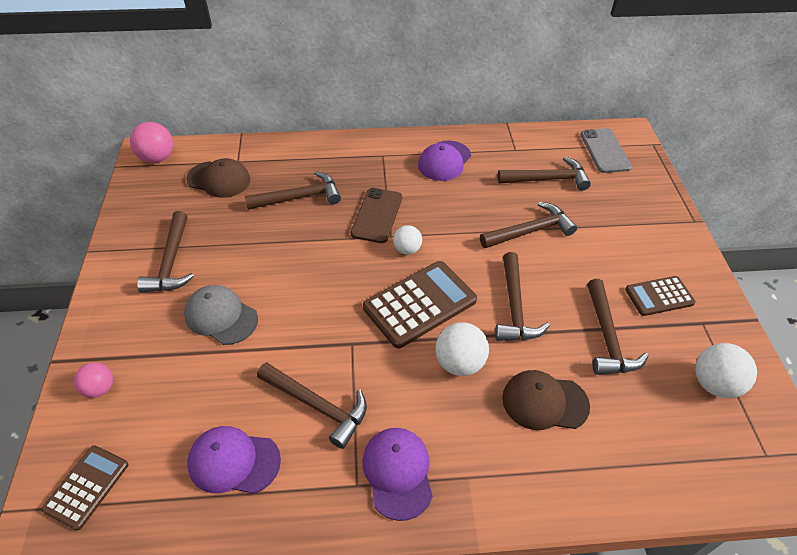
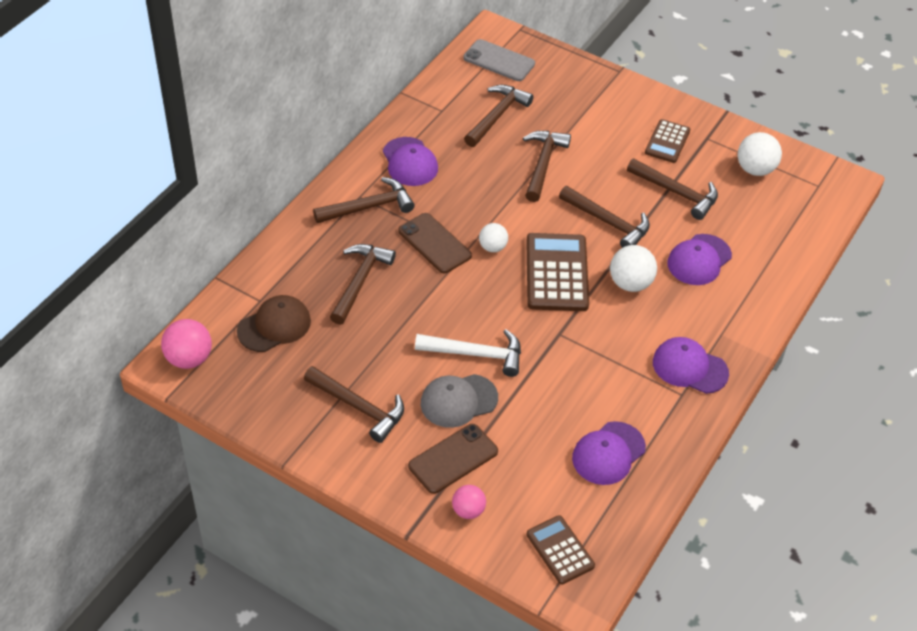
camera: 55 degrees left, 0 degrees up
(153, 347) = (453, 459): none -> brown phone
(281, 301) = (476, 354): none -> white hammer
(318, 406) = (600, 383): brown hammer -> brown hammer (369, 207)
(544, 402) = (699, 260): brown cap -> purple cap

